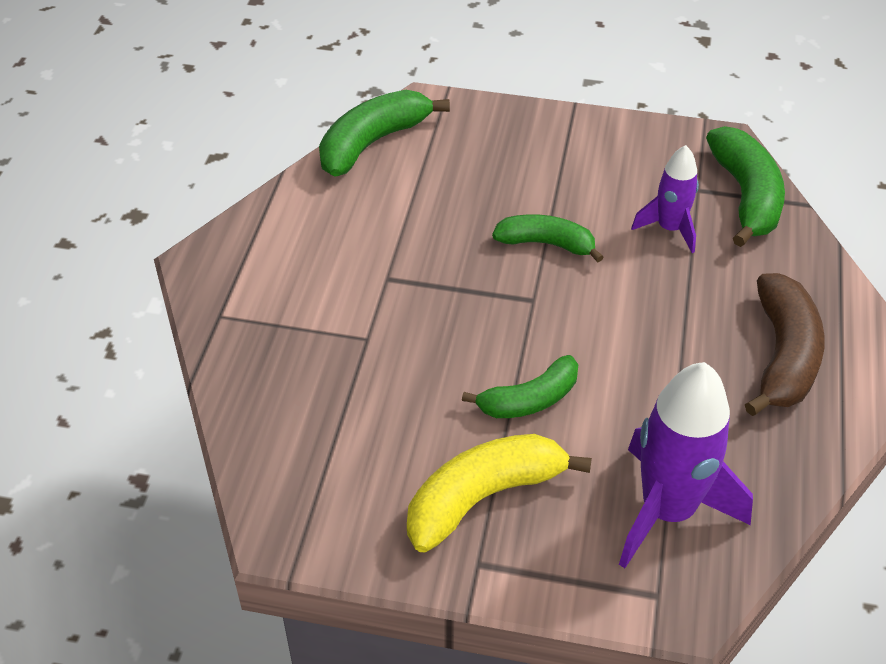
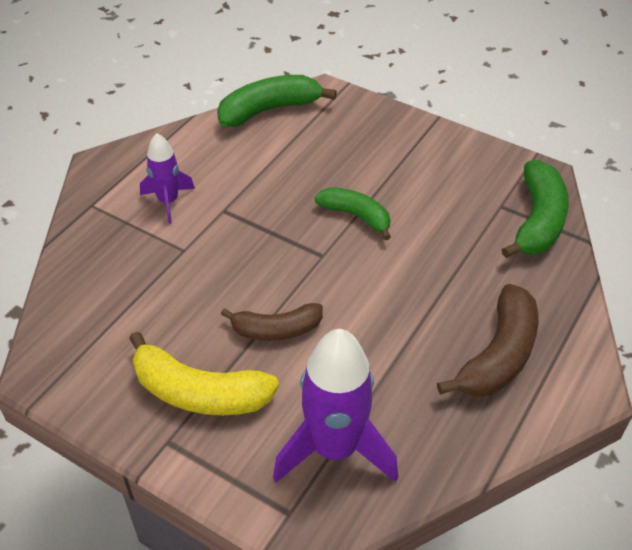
camera: 20 degrees right, 0 degrees up
(483, 497) = (199, 392): yellow banana -> yellow banana turned 150 degrees counterclockwise
(529, 400) = (276, 330): green banana -> brown banana
(669, 229) = (460, 230): purple rocket -> purple rocket (168, 201)

